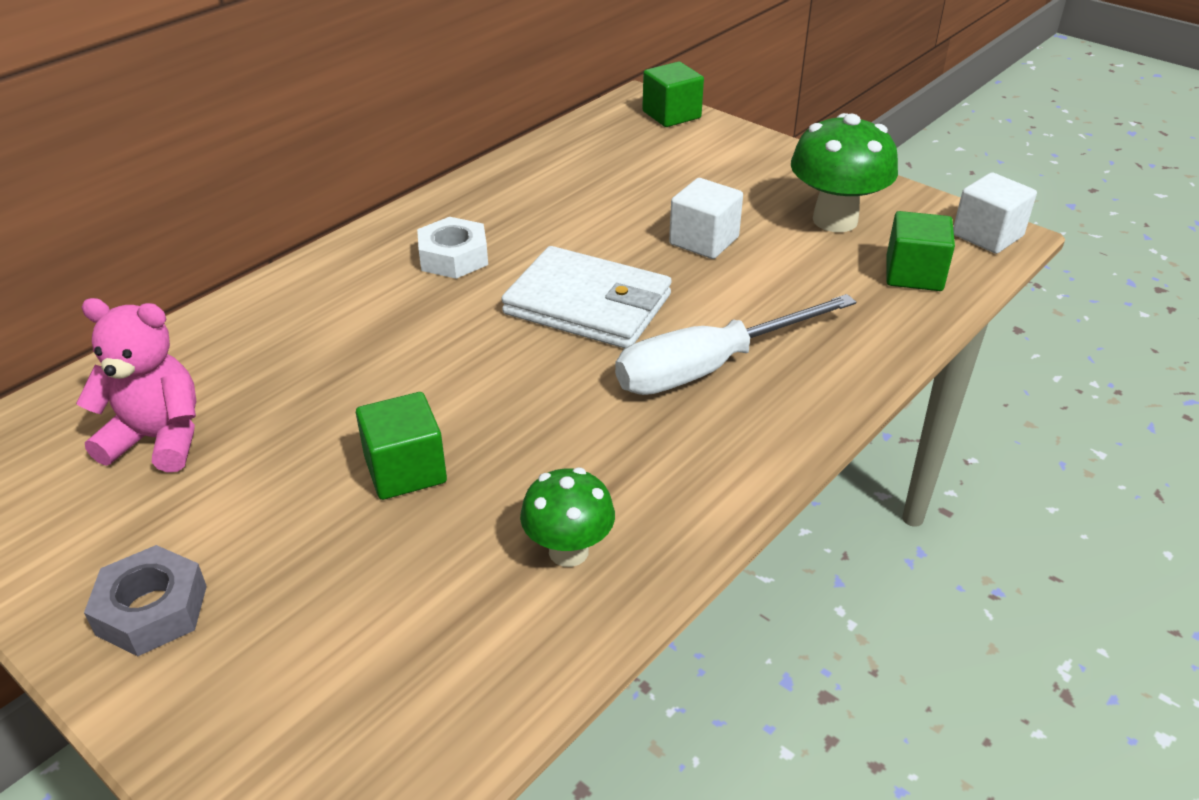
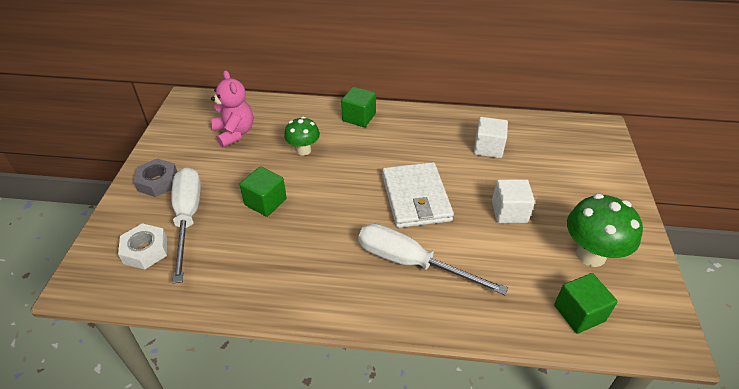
camera: 55 degrees right, 5 degrees up
(322, 596) = (188, 218): none -> white screwdriver
(453, 257) = (405, 140): white nut -> white nut (145, 250)
(568, 551) = (255, 274): green mushroom -> green mushroom (303, 150)
(671, 115) = (607, 145): green cube -> green cube (359, 117)
(987, 235) = (664, 334): white cube -> white cube (488, 148)

